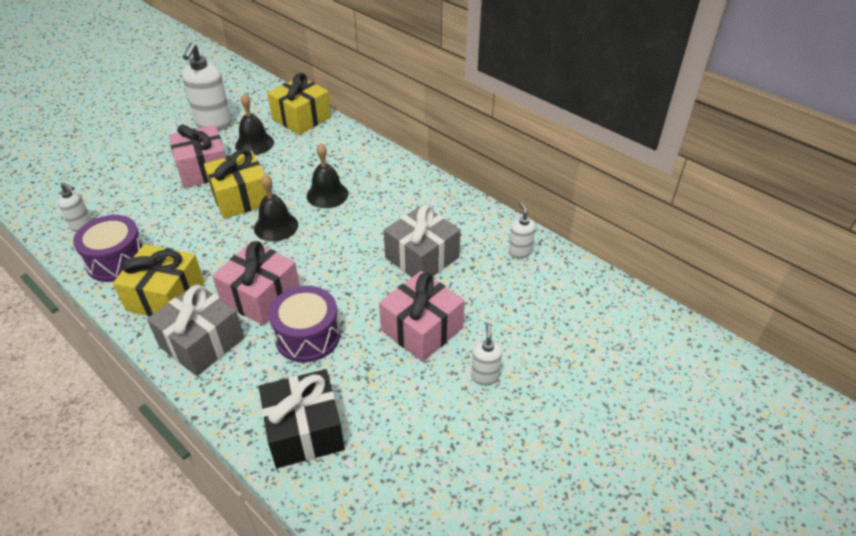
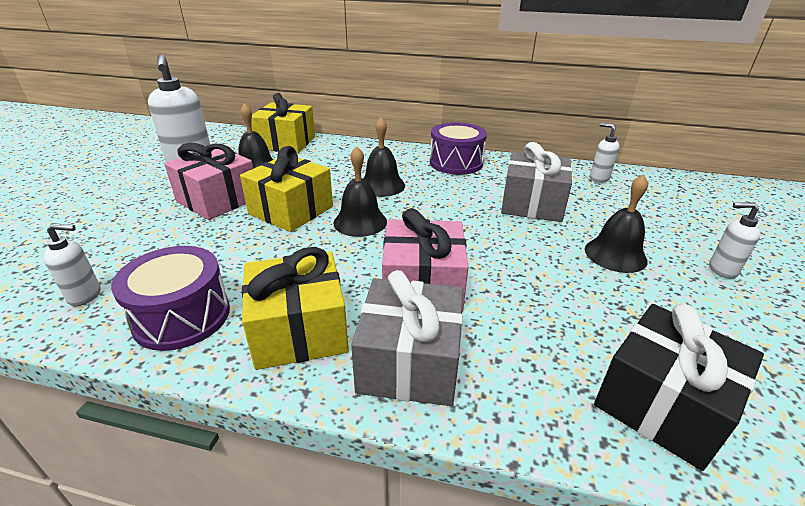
camera: 30 degrees left, 10 degrees down
(307, 336) = (523, 303): purple drum -> purple drum (456, 163)
(422, 329) = (615, 254): pink gift -> black bell
(484, 376) = (721, 270): white soap dispenser -> white soap dispenser turned 45 degrees counterclockwise

